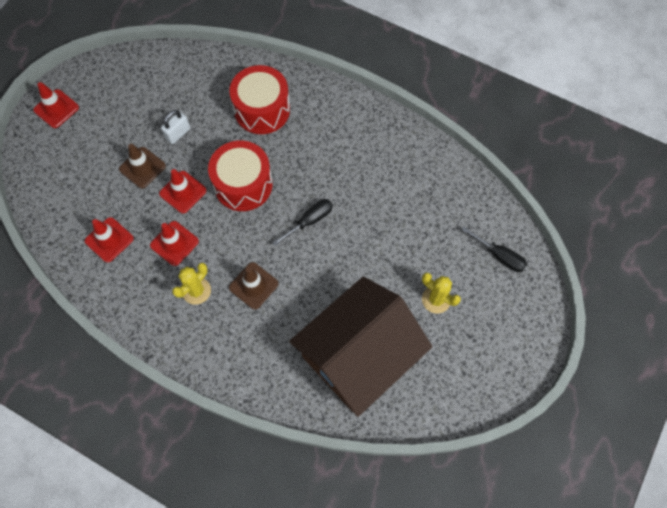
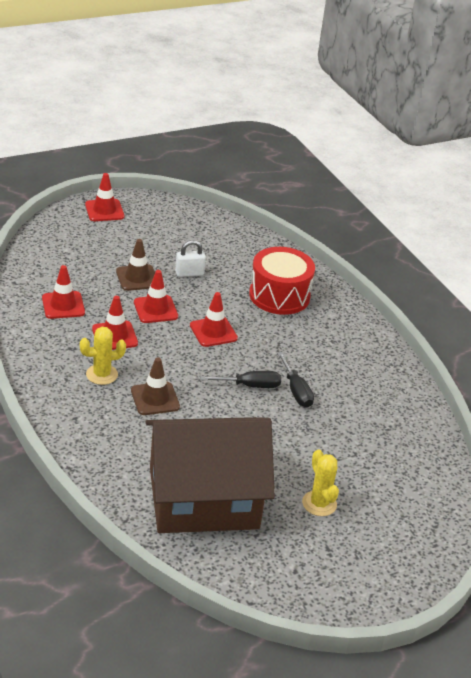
camera: 30 degrees right, 30 degrees down
(243, 184) = (213, 332): red drum -> red traffic cone
(499, 256) = (416, 510): black screwdriver -> black screwdriver (296, 391)

